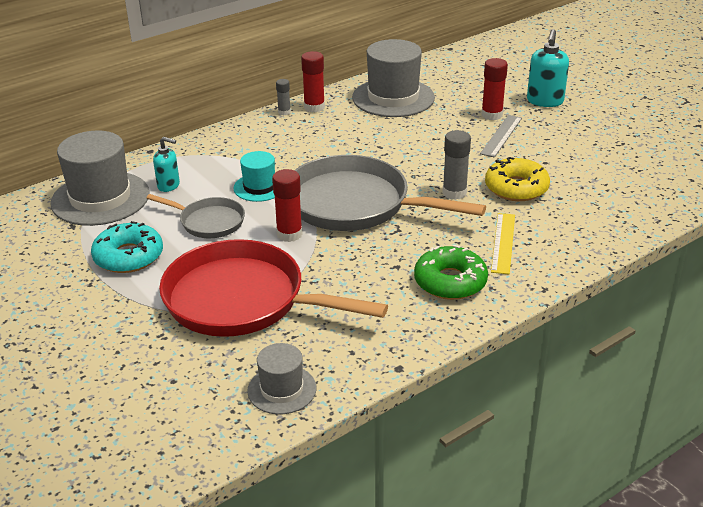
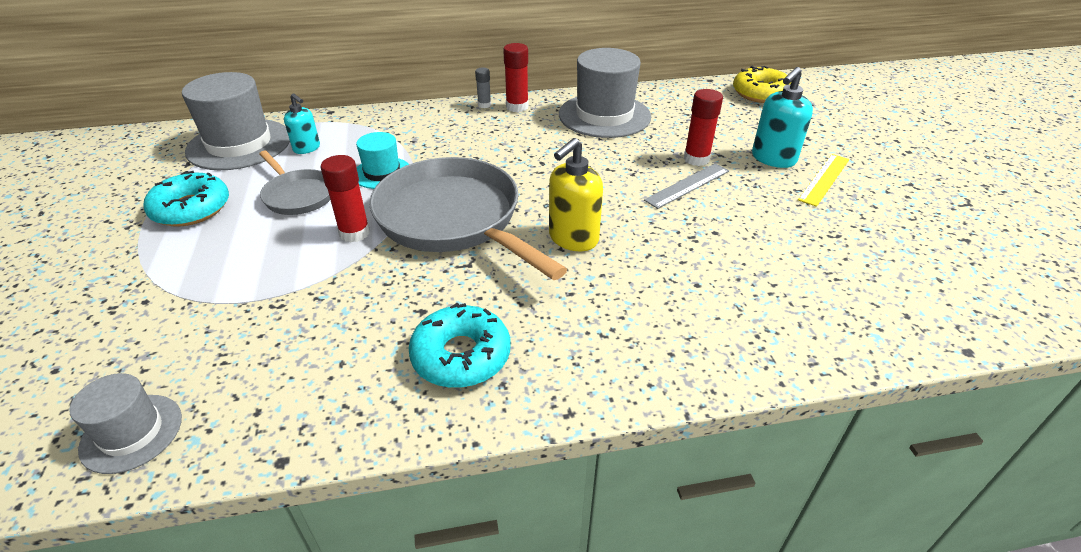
camera: 25 degrees right, 5 degrees up
(242, 300) = (227, 295): red pan -> none
(450, 282) = (461, 355): green donut -> turquoise donut
(454, 193) = (573, 238): grey glue stick -> yellow soap dispenser
(503, 242) = (573, 323): yellow ruler -> yellow ruler (824, 179)
(516, 188) = (652, 254): yellow donut -> yellow donut (761, 93)

